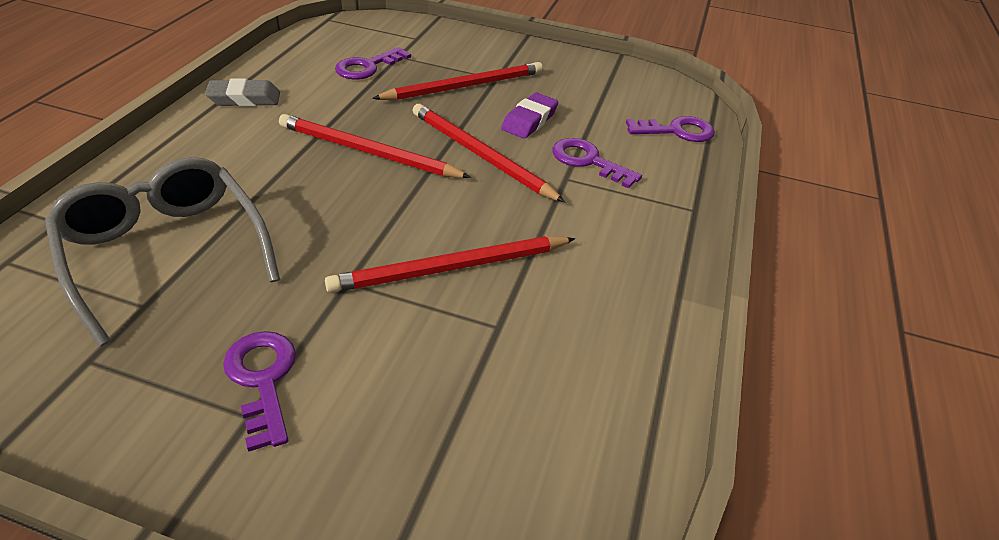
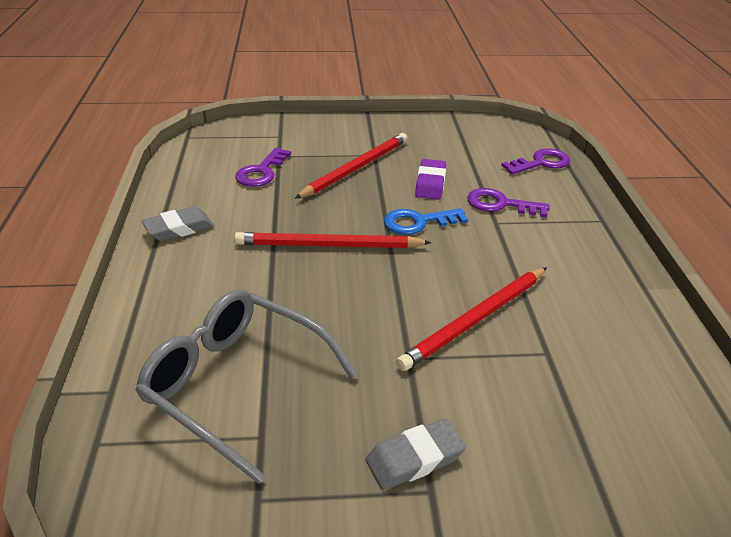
camera: 20 degrees left, 5 degrees down
(262, 379) = (415, 459): purple key -> grey eraser
(480, 155) = (418, 222): red pencil -> blue key

